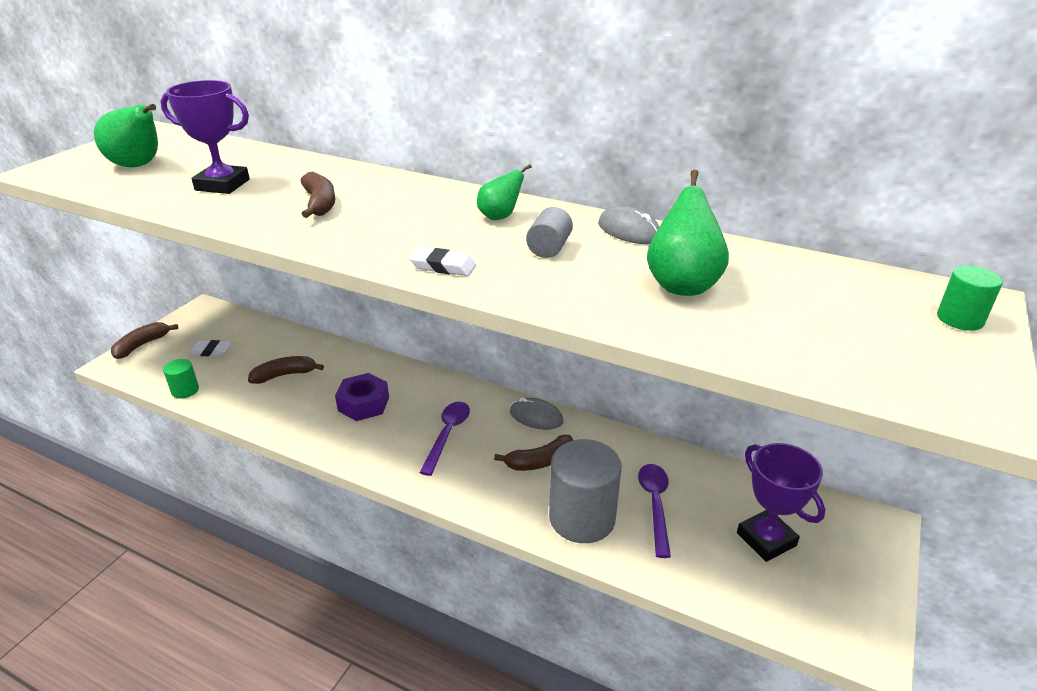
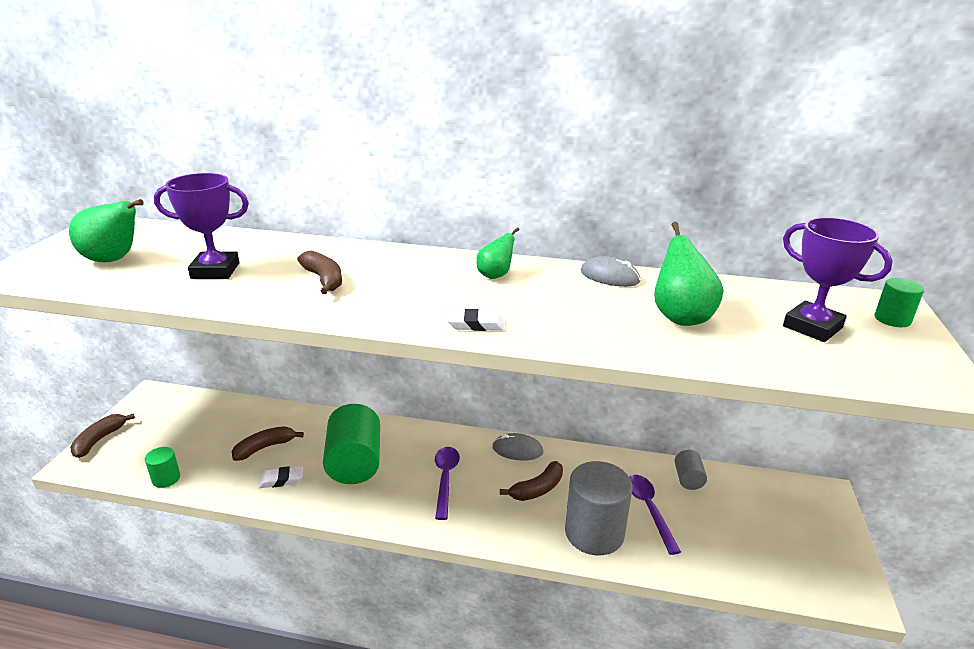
camera: 15 degrees left, 5 degrees down
(211, 351) = (177, 435): white eraser -> white eraser (281, 480)
(363, 404) = (354, 463): purple nut -> green cylinder
(549, 248) = (555, 298): grey cylinder -> grey cylinder (688, 479)
(766, 539) = (747, 522): purple trophy -> purple trophy (812, 327)

